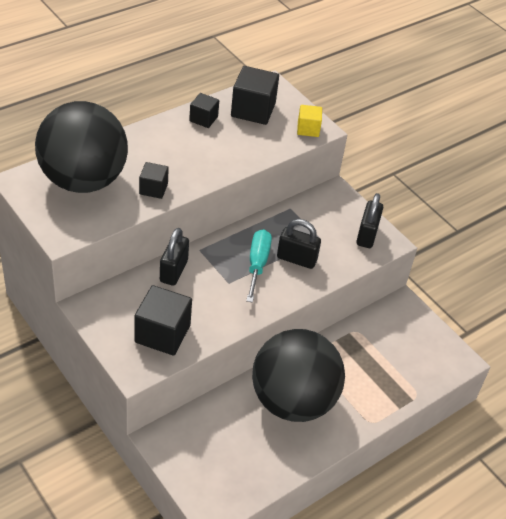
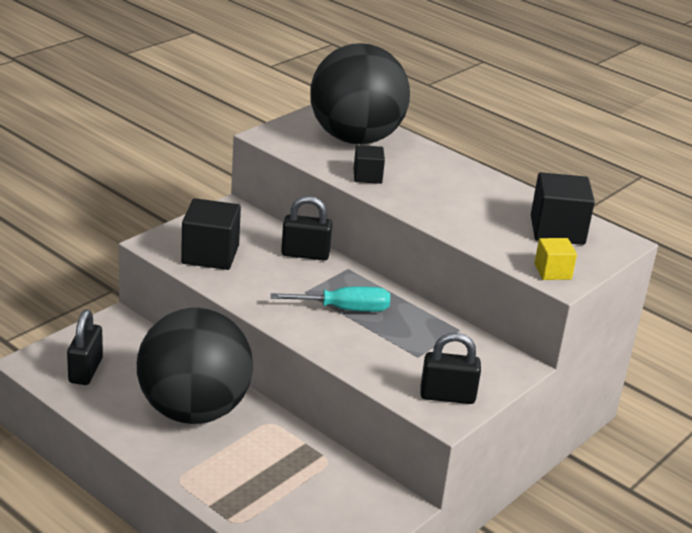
camera: 80 degrees right, 15 degrees down
(203, 119) = (511, 198): black cube -> none
(296, 259) = (369, 338): black padlock -> black padlock (85, 370)

